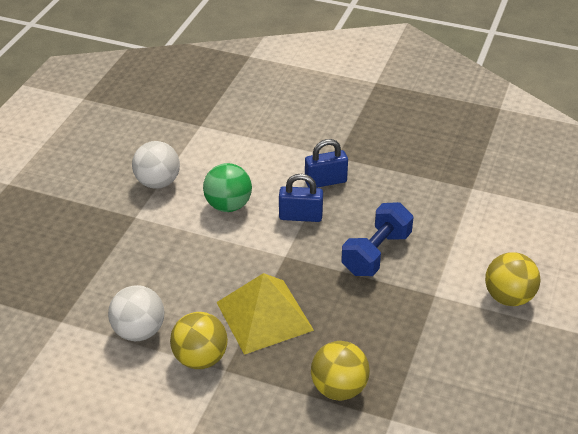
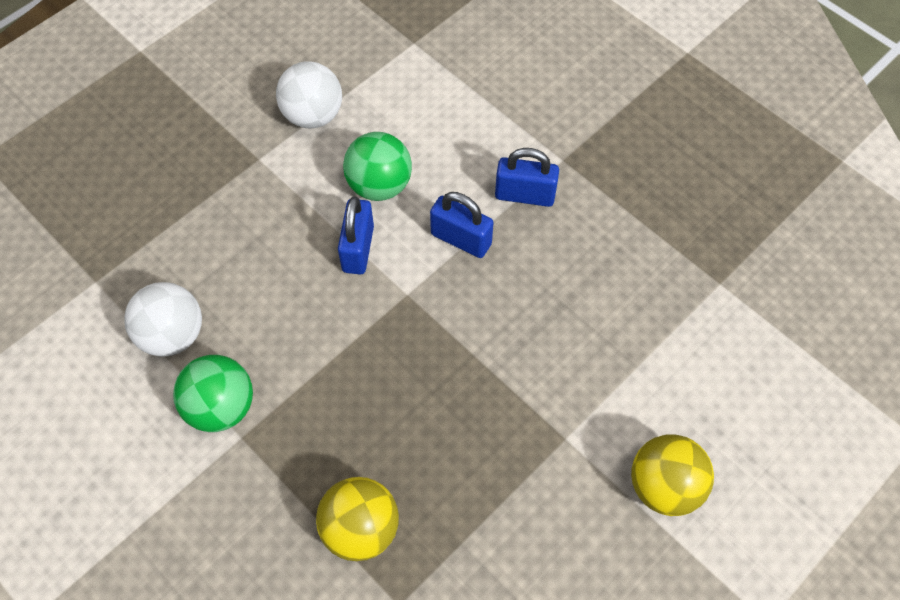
camera: 25 degrees right, 20 degrees up
(200, 358) = (221, 407): yellow ball -> green ball
(236, 243) = (358, 249): none -> blue padlock
(264, 316) = (330, 377): yellow pyramid -> none
(376, 253) = (526, 339): blue dumbbell -> none

